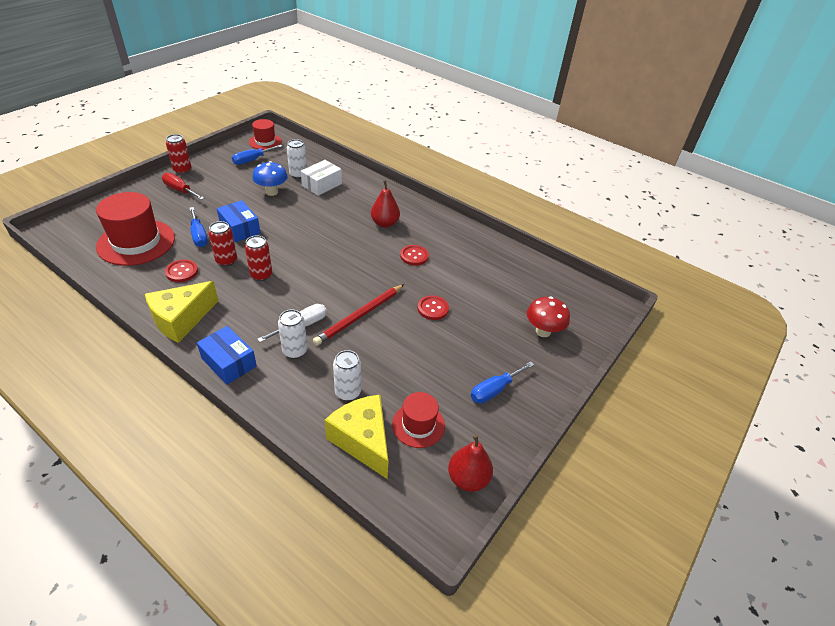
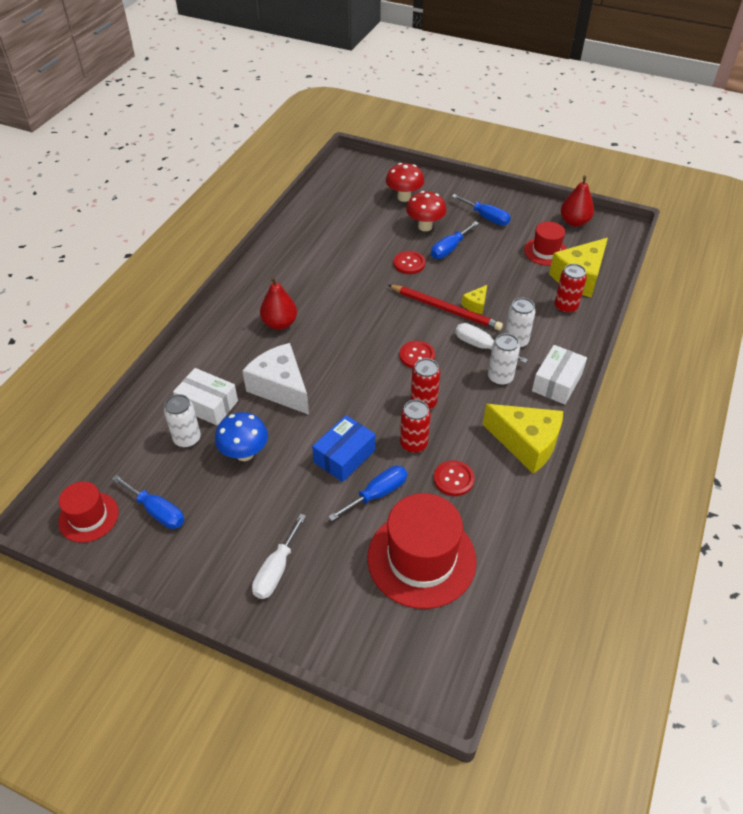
camera: 100 degrees left, 5 degrees up
(180, 190) = (276, 570): red screwdriver -> white screwdriver
(182, 170) = (214, 596): red can -> red can (565, 307)
(229, 362) = (557, 382): blue box -> white box
(319, 213) = (280, 388): none -> white cheese
(348, 392) = (540, 296): white can -> white can (500, 378)
(356, 338) = (476, 305): none -> yellow cheese
(414, 256) = (332, 289): red button -> red button (417, 356)
(447, 343) = (449, 249): none -> blue screwdriver
(488, 334) = (425, 226): none -> red mushroom

